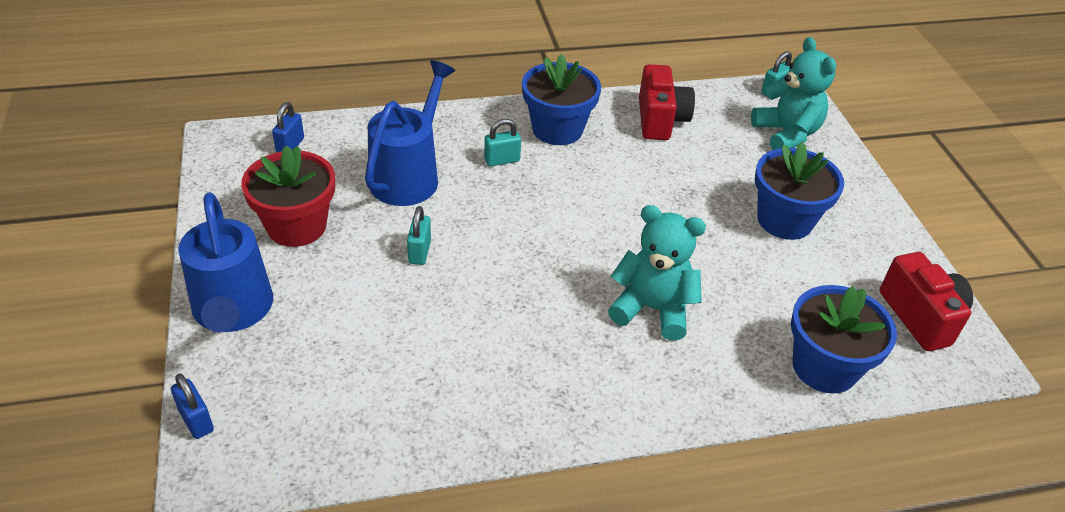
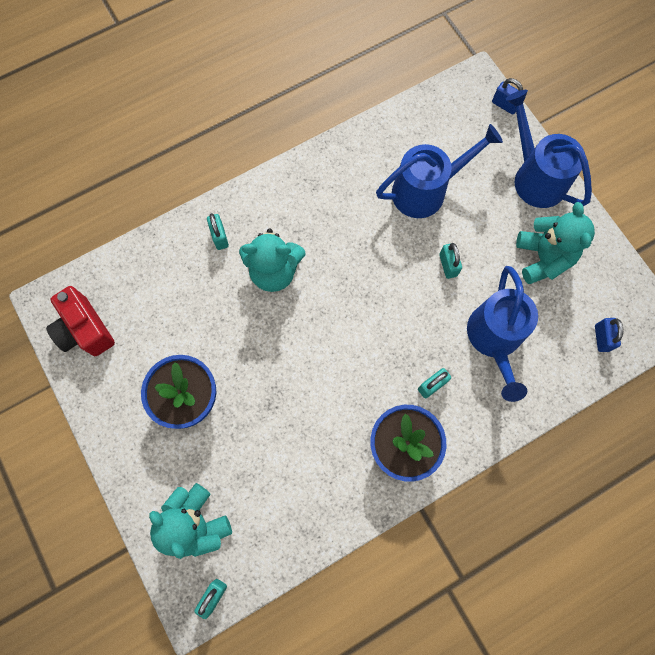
camera: 165 degrees right, 30 degrees up
(296, 226) = (543, 258): red flower pot -> turquoise teddy bear
(396, 340) = (426, 190): none -> blue watering can
(660, 120) = (315, 497): red camera -> none
(722, 370) = (219, 237): none -> turquoise padlock
(824, 367) = (153, 261): blue flower pot -> none

